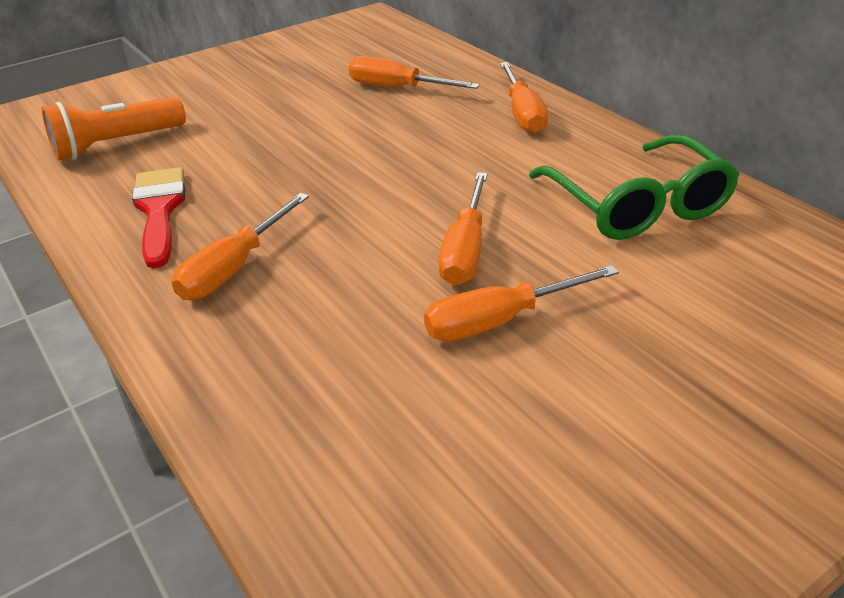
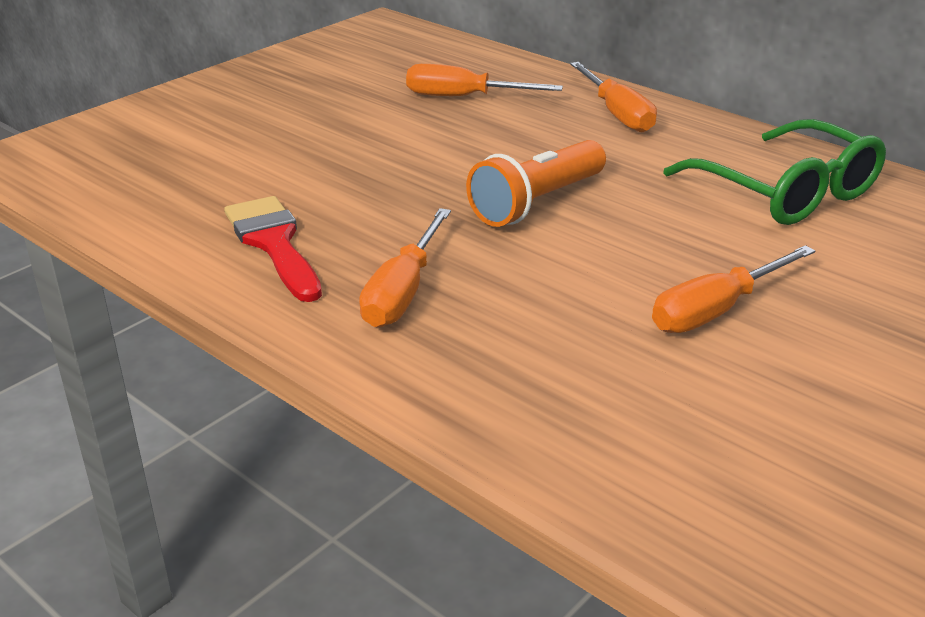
camera: 15 degrees left, 5 degrees down
(116, 144) = (168, 180): orange flashlight -> orange flashlight (537, 203)
(466, 250) = (641, 249): orange screwdriver -> none

